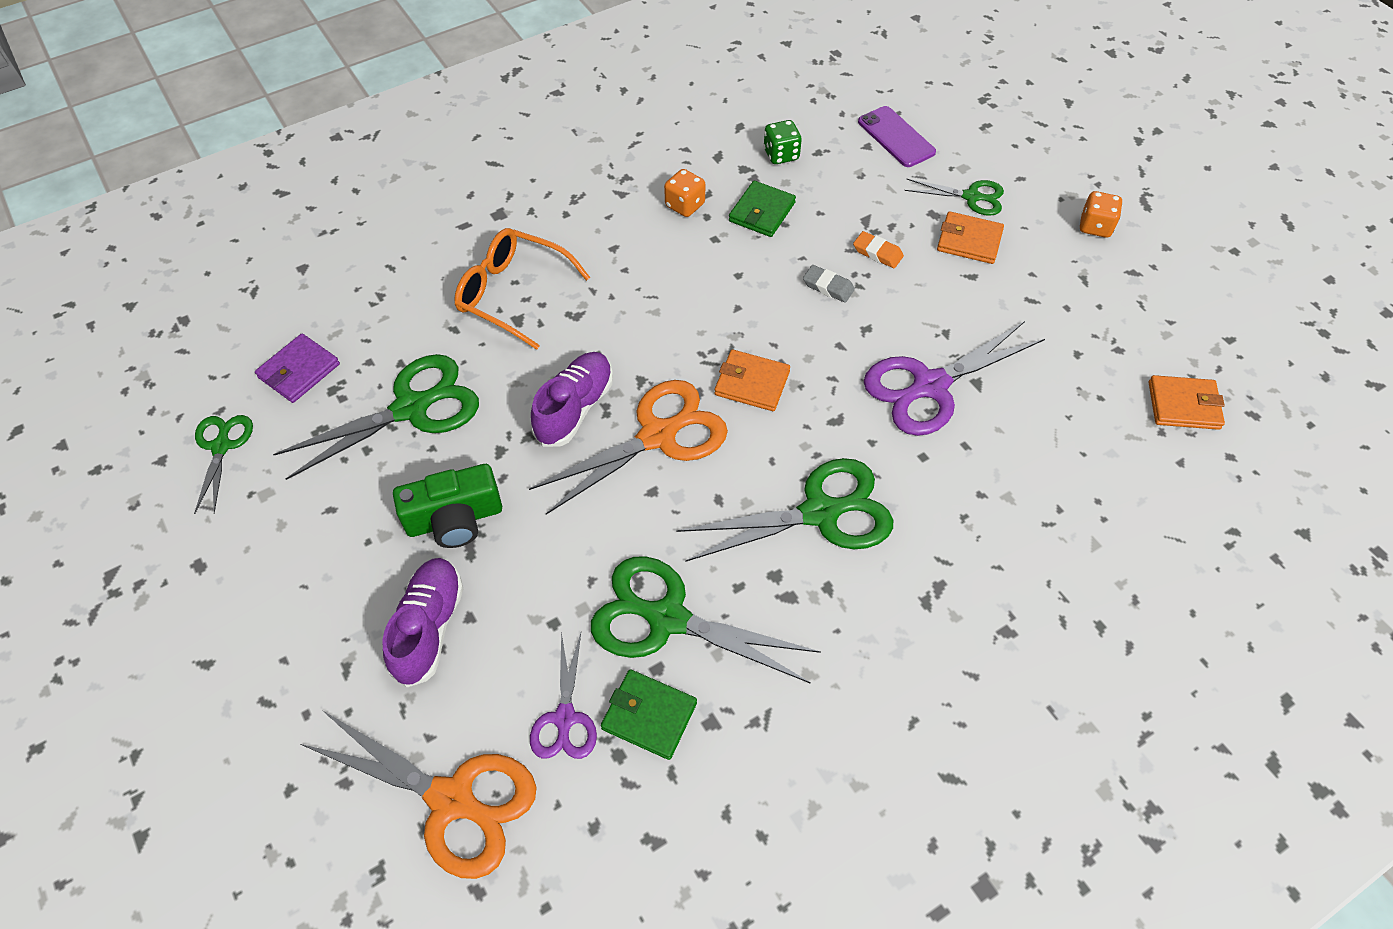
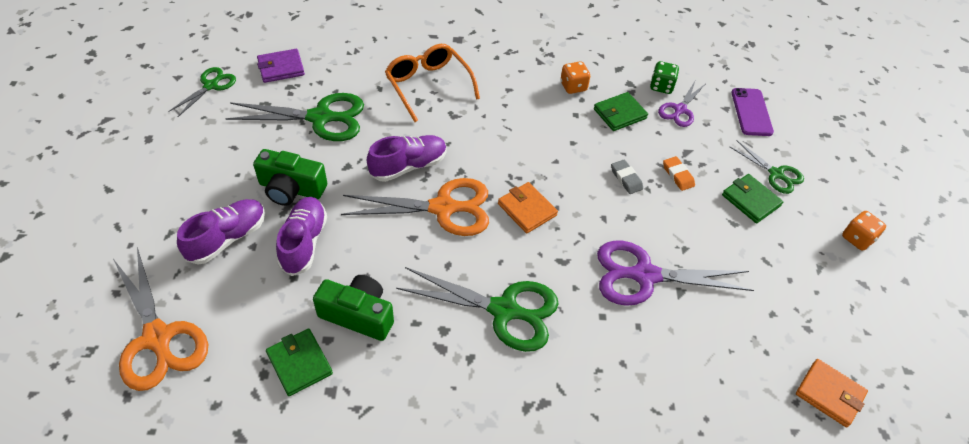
camera: 30 degrees right, 5 degrees down
(529, 574) = (304, 242): none -> purple shoe
(565, 718) = (253, 333): purple scissors -> purple scissors (680, 110)
(667, 618) = (358, 315): green scissors -> green camera
(969, 241) = (751, 200): orange wallet -> green wallet

